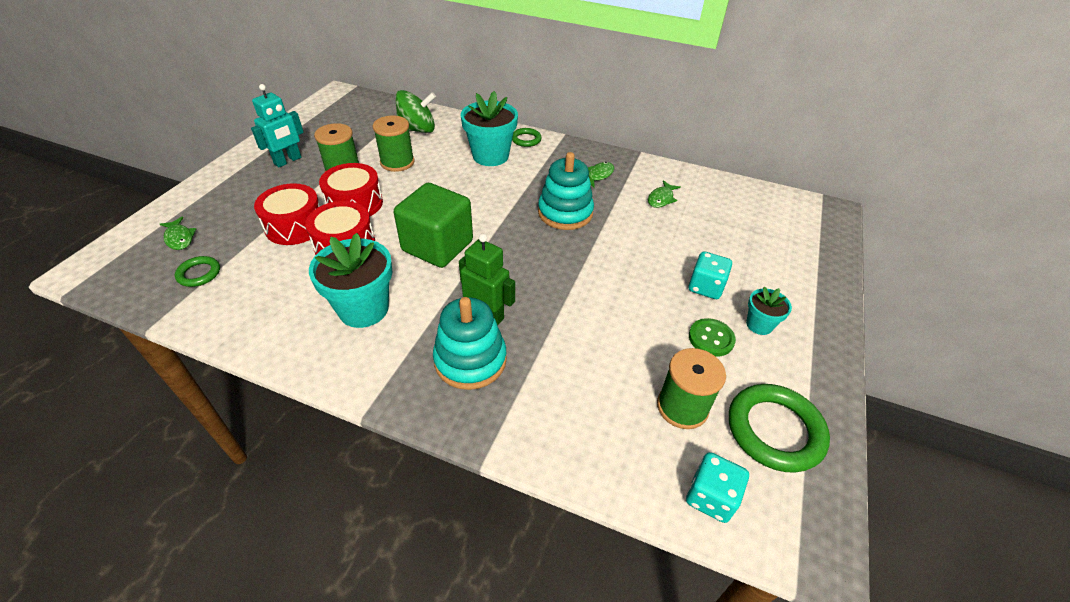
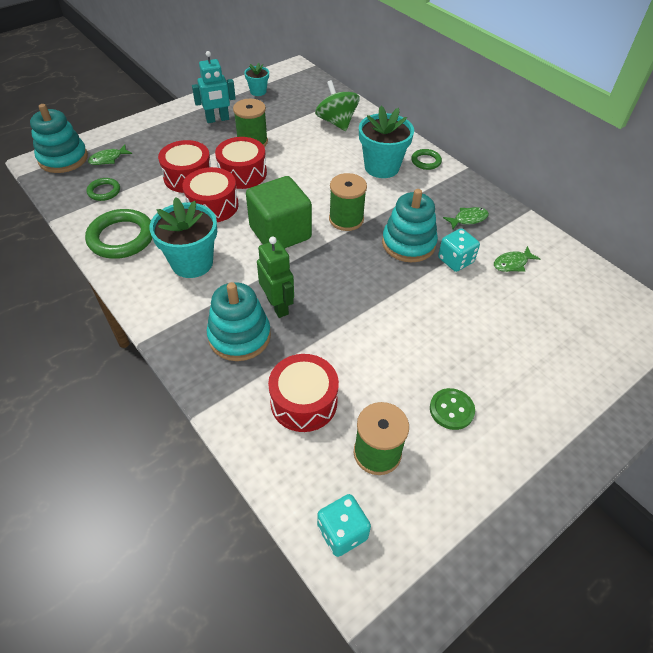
camera: 30 degrees right, 5 degrees up
(116, 256) = (63, 158): none -> turquoise stacking toy
(179, 238) = (108, 159): green fish -> green fish turned 60 degrees clockwise
(397, 162) = (299, 147): green spool -> green spool (346, 219)
(417, 129) = (336, 122): green spinning top -> green spinning top turned 135 degrees counterclockwise
(582, 393) = (304, 402): none -> red drum
(705, 287) = (486, 363): turquoise dice -> turquoise dice (455, 260)
(759, 325) = (509, 419): turquoise flower pot -> turquoise flower pot (258, 91)
(774, 430) = (443, 512): green ring -> green ring (121, 237)

